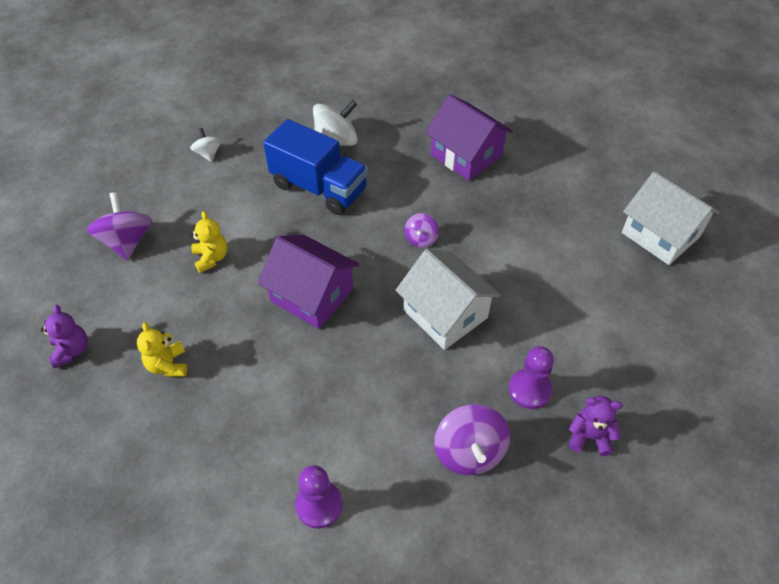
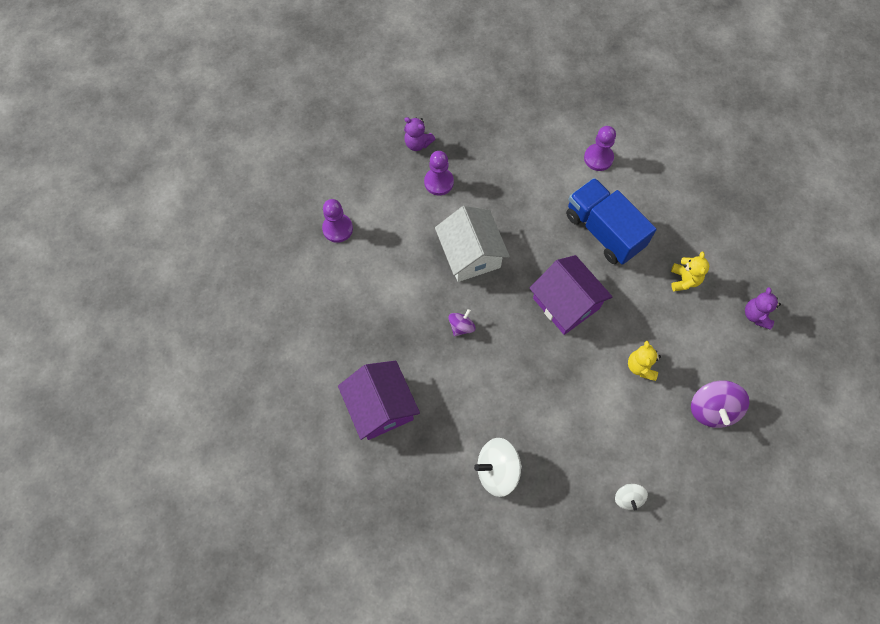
camera: 160 degrees left, 15 degrees up
(319, 187) = (530, 414): blue truck -> blue truck (603, 231)
(469, 452) = (496, 158): purple spinning top -> none
(615, 293) = (337, 229): none -> purple pawn
(660, 234) = (268, 265): white house -> none

